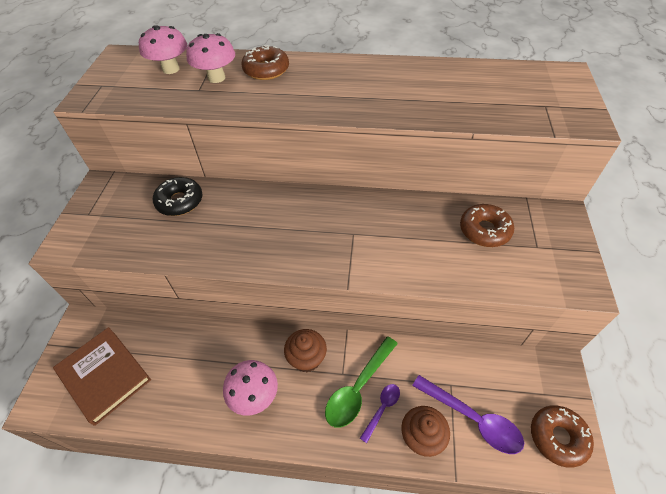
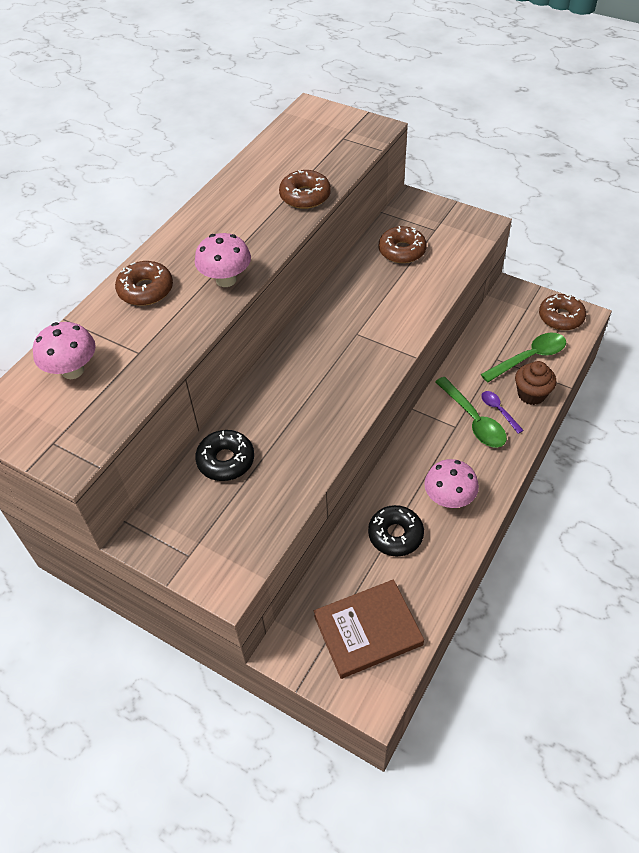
camera: 65 degrees left, 0 degrees up
(202, 364) = (395, 535): none -> black donut
(216, 78) = (127, 333): pink mushroom -> pink mushroom (226, 280)
(307, 358) = (428, 448): brown cupcake -> none
(438, 110) = (305, 196): none -> brown donut
(472, 418) = (529, 358): purple spoon -> green spoon

